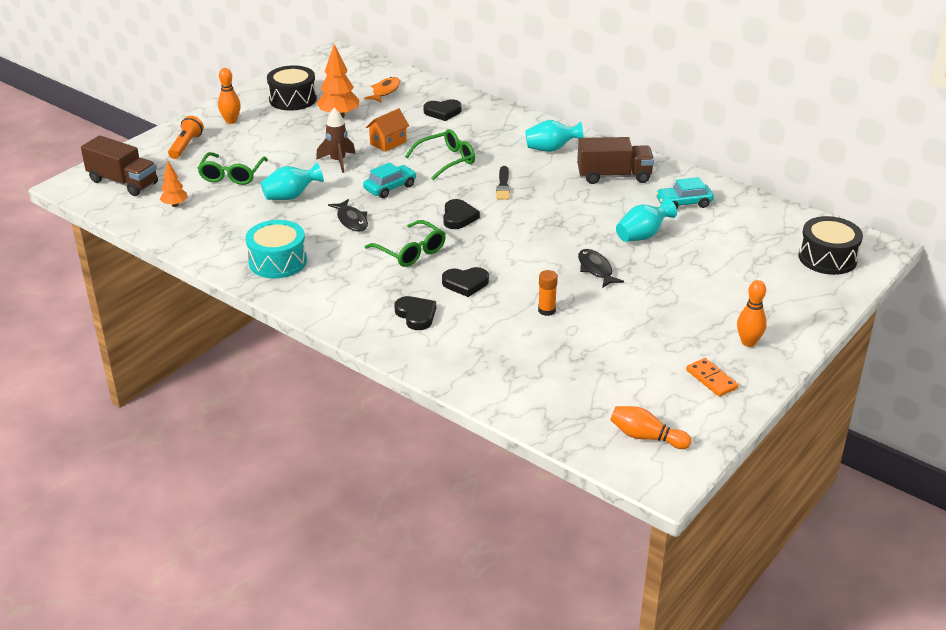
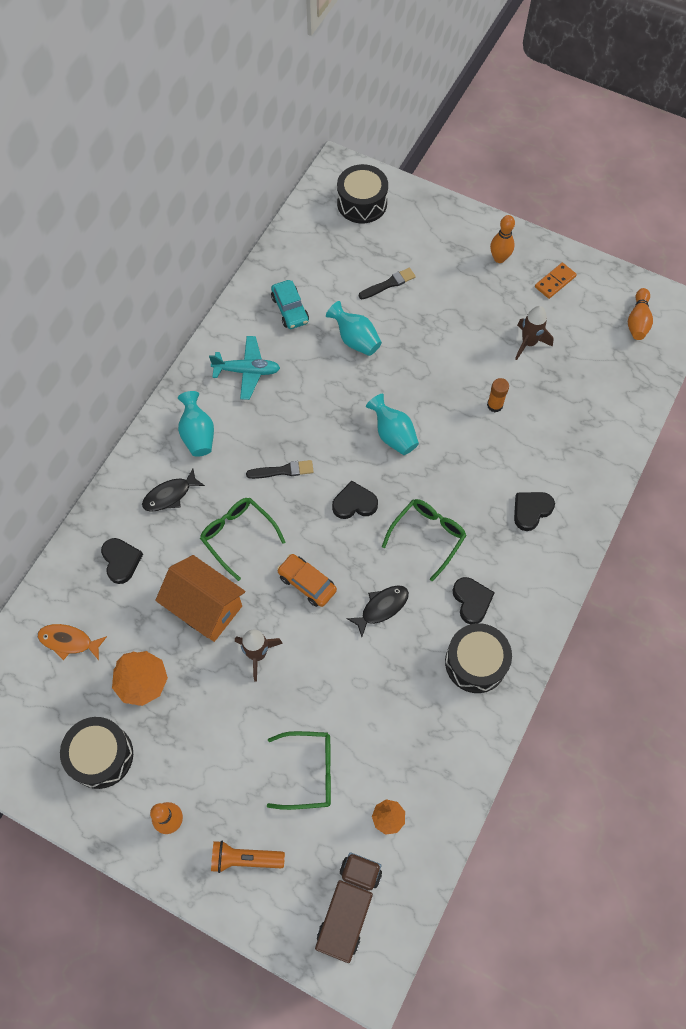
camera: 100 degrees left, 30 degrees up
(277, 261) = (475, 662): turquoise drum -> black drum
(291, 196) = (344, 686): turquoise vase -> turquoise vase (393, 434)
(388, 143) = (205, 607): orange house -> orange house, size x1.67
(390, 187) = (307, 583): turquoise car -> orange car
(465, 284) = (470, 477): black heart -> black heart (472, 601)
(596, 269) = (420, 373): black fish -> black fish (170, 495)
(614, 176) = (247, 371): brown truck -> turquoise plane
(624, 345) = (528, 343): none -> brown rocket
(713, 263) = (388, 284): none -> black brush

